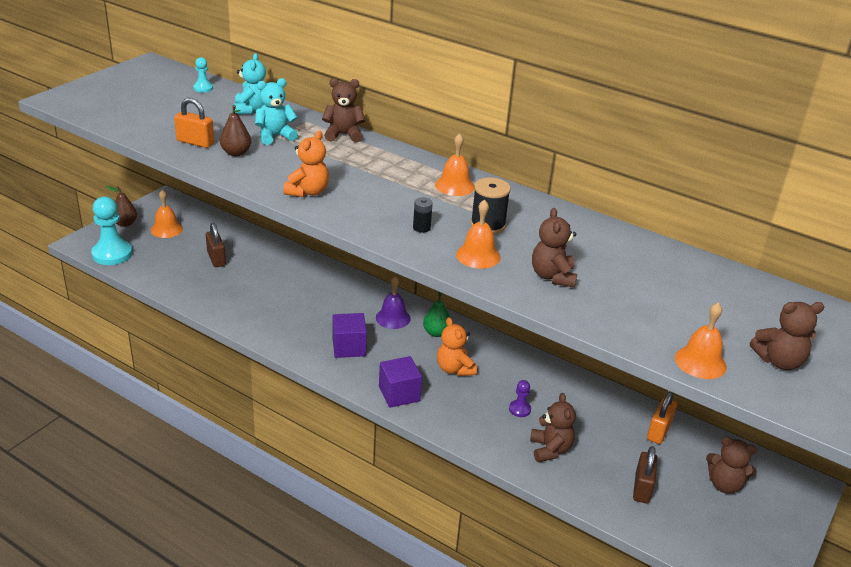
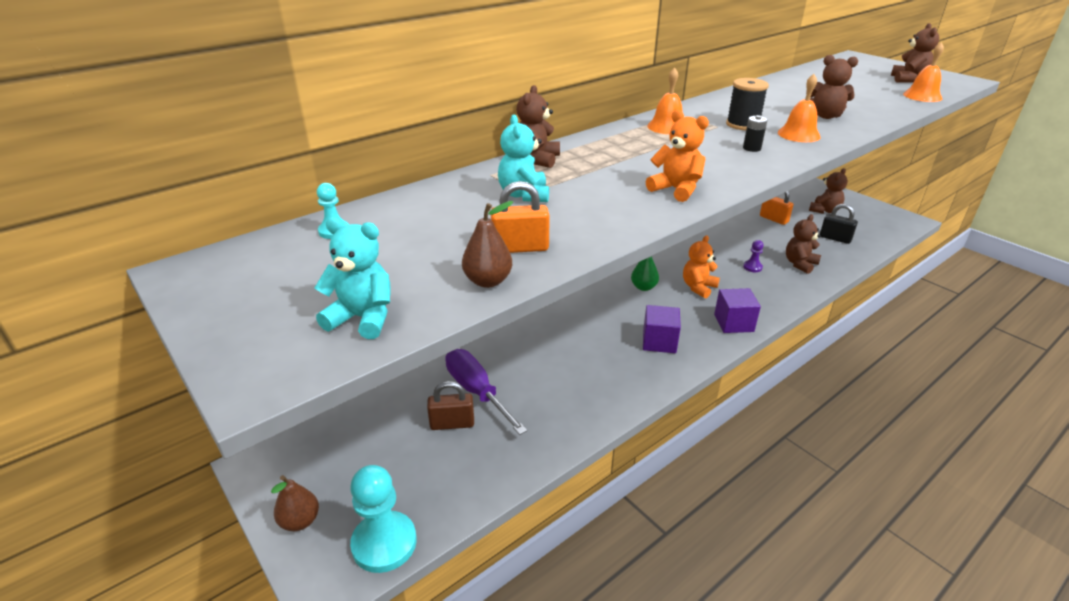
camera: 70 degrees left, 0 degrees up
(166, 229) = (347, 470): orange bell -> none
(195, 142) = (520, 248): orange padlock -> orange padlock turned 45 degrees clockwise
(236, 153) = (564, 222): brown pear -> brown pear (488, 281)
(251, 109) = (434, 203): turquoise teddy bear -> turquoise teddy bear (363, 318)
(253, 263) = (476, 391): none -> purple screwdriver
(393, 318) = (615, 307): purple bell -> none
(454, 369) = (698, 287): orange teddy bear -> orange teddy bear turned 135 degrees clockwise
(550, 449) = (800, 264): brown teddy bear -> brown teddy bear turned 60 degrees counterclockwise
(642, 488) = (835, 238): brown padlock -> black padlock

